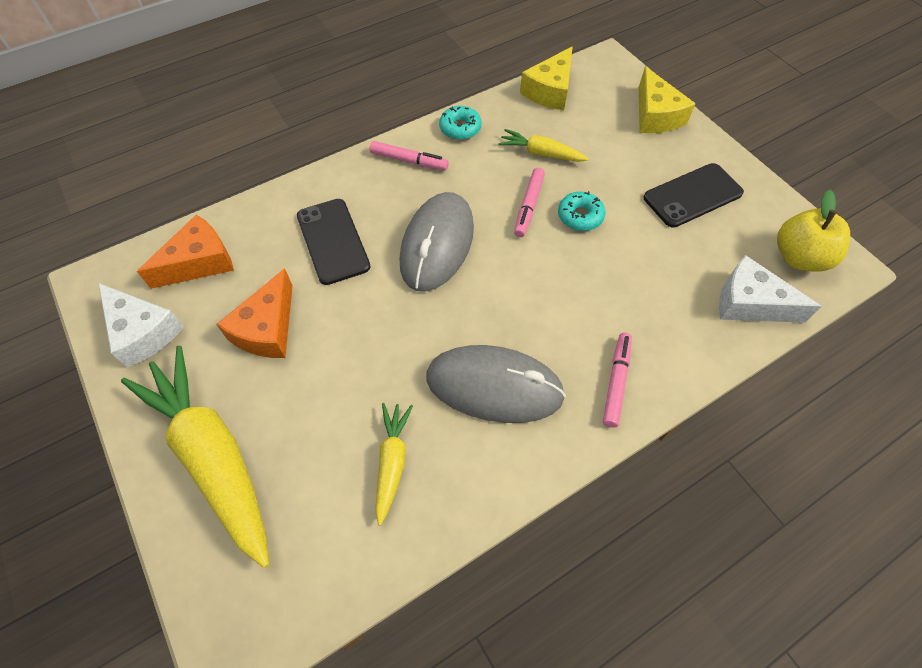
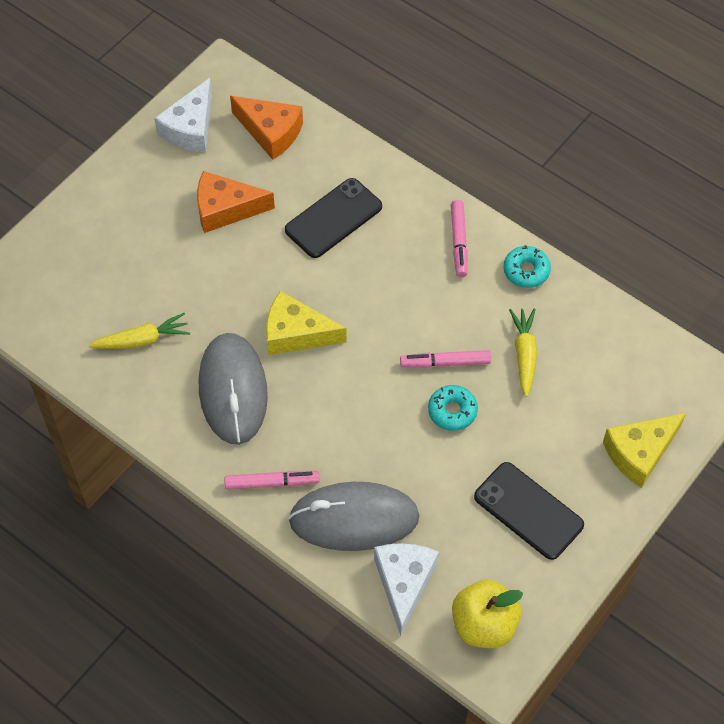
camera: 70 degrees right, 0 degrees up
(212, 455) = (108, 222): yellow carrot -> none
(437, 244) = (364, 300): grey mouse -> grey mouse (354, 519)
(550, 91) = (628, 338): yellow cheese -> yellow cheese (296, 334)

